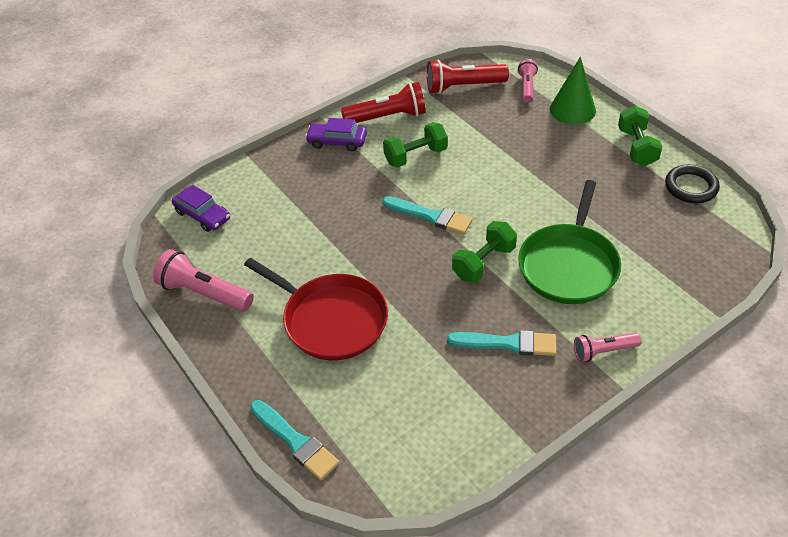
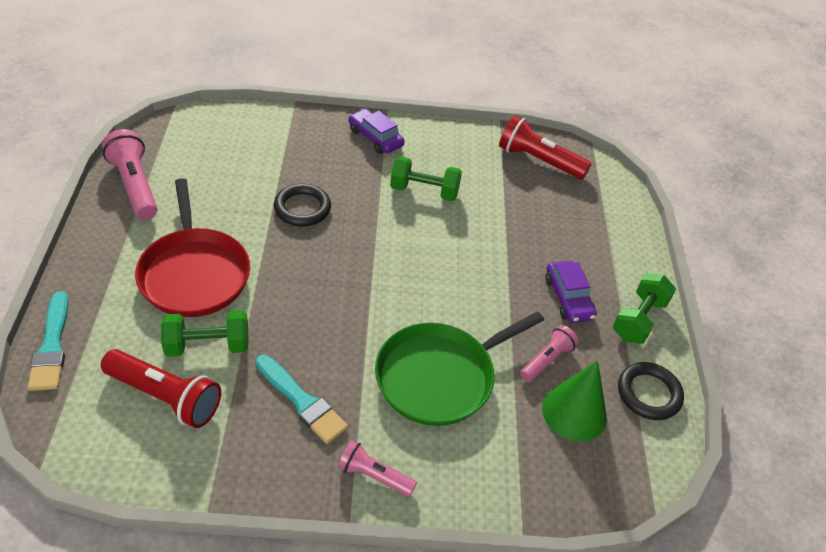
camera: 30 degrees right, 0 degrees up
(203, 215) = (207, 127): purple car -> purple car (568, 298)
(349, 223) = (302, 208): none -> black ring
(387, 117) = (441, 144): red flashlight -> red flashlight (165, 396)
(430, 216) = (374, 248): turquoise brush -> none
(484, 263) = (369, 319): green dumbbell -> green dumbbell (208, 345)
(527, 87) = (597, 197): pink flashlight -> pink flashlight (547, 360)
(572, 110) = (617, 244): green cone -> green cone (574, 412)

